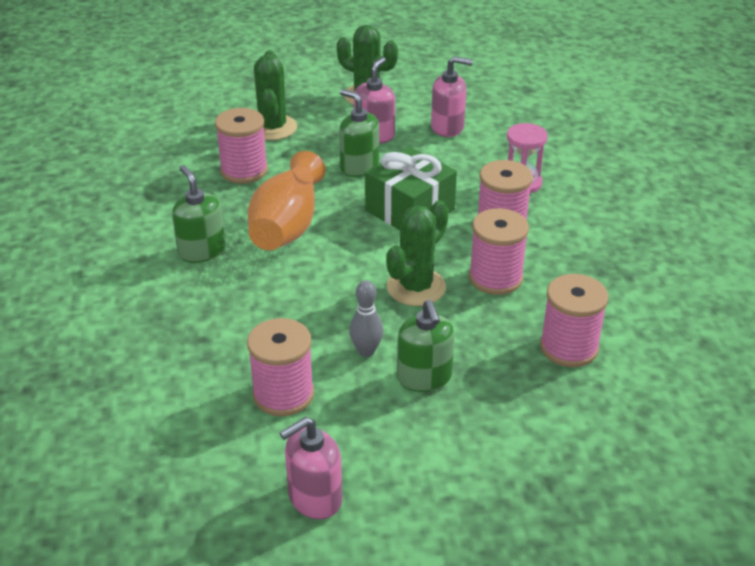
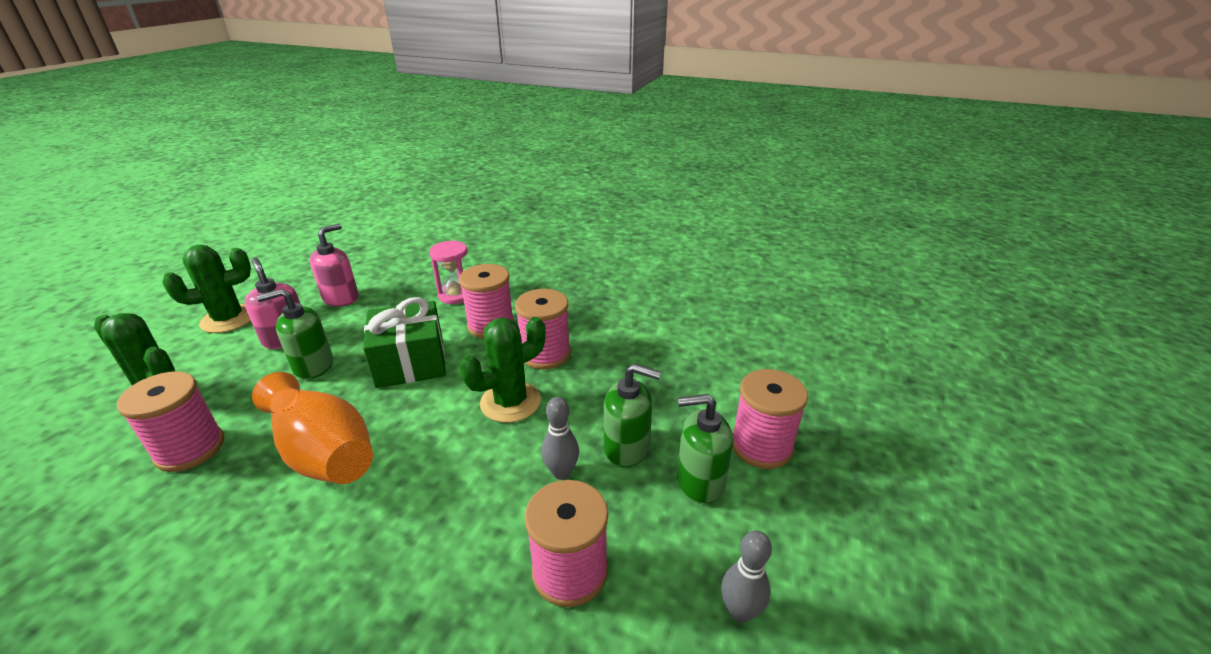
camera: 60 degrees left, 5 degrees down
(201, 251) = (264, 549): green soap dispenser -> green soap dispenser (699, 481)
(314, 498) = (740, 611): pink soap dispenser -> grey bowling pin
(416, 287) = (510, 402): green cactus -> green cactus turned 75 degrees clockwise
(569, 347) = (654, 354): pink spool -> pink spool (761, 446)

